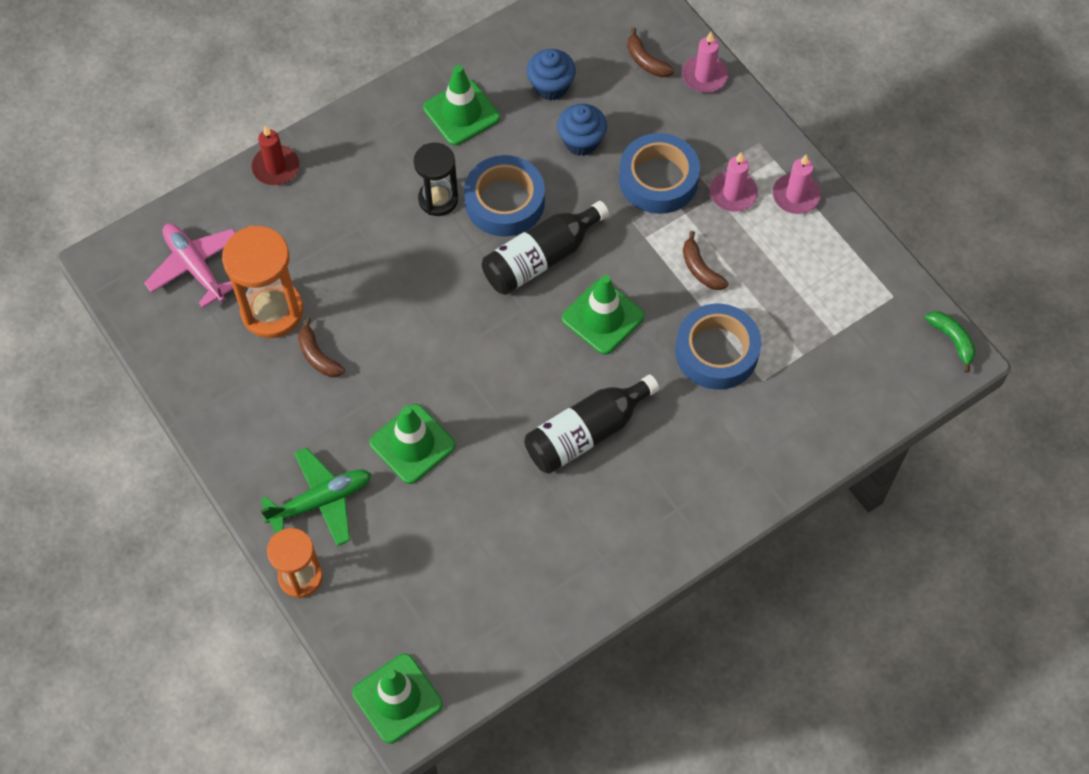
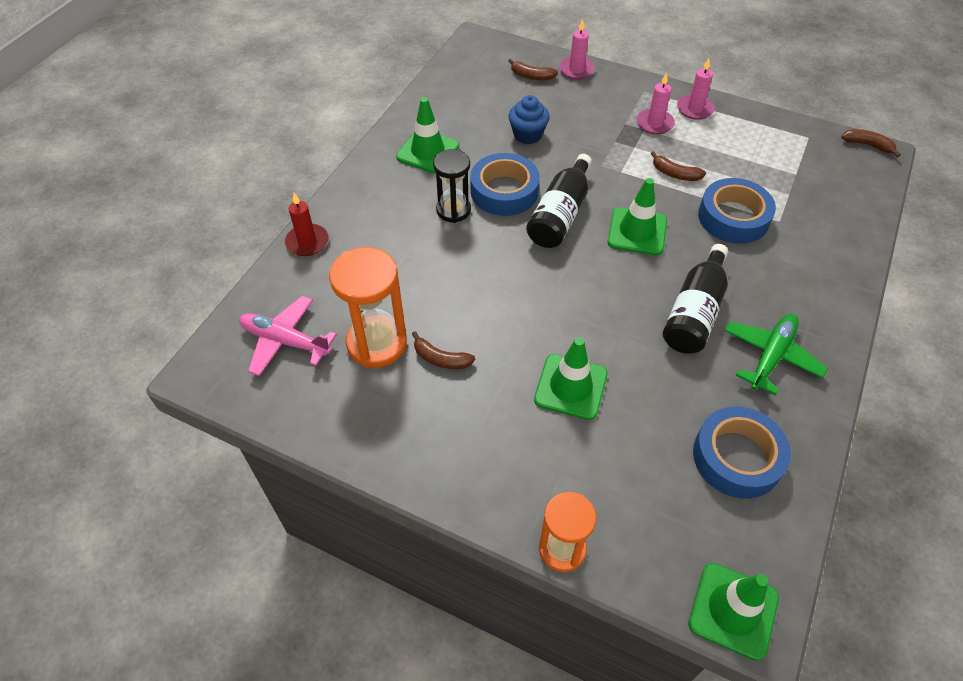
camera: 30 degrees left, 10 degrees down
(321, 501) = (530, 472): green plane -> green plane (771, 356)
(551, 86) = (479, 113): blue cupcake -> none
(658, 179) = (599, 135): blue tape -> blue tape (737, 457)
(952, 340) = (867, 145): green banana -> brown banana

